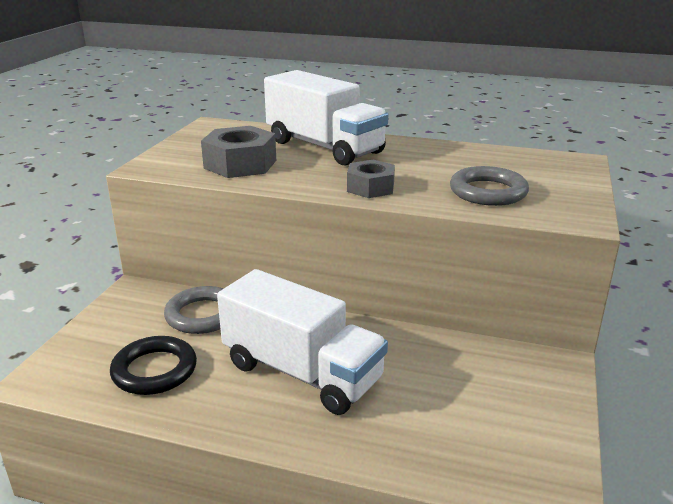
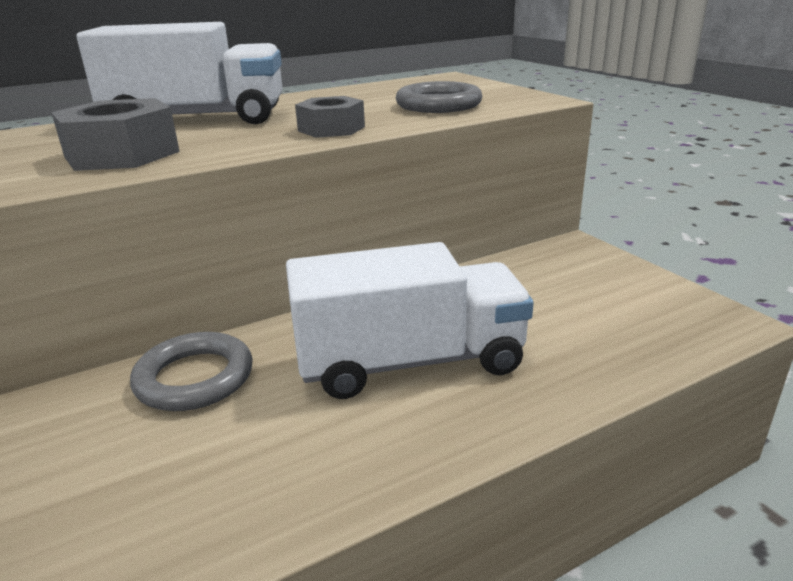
camera: 45 degrees left, 0 degrees up
(154, 370) = (234, 469): black ring -> none

